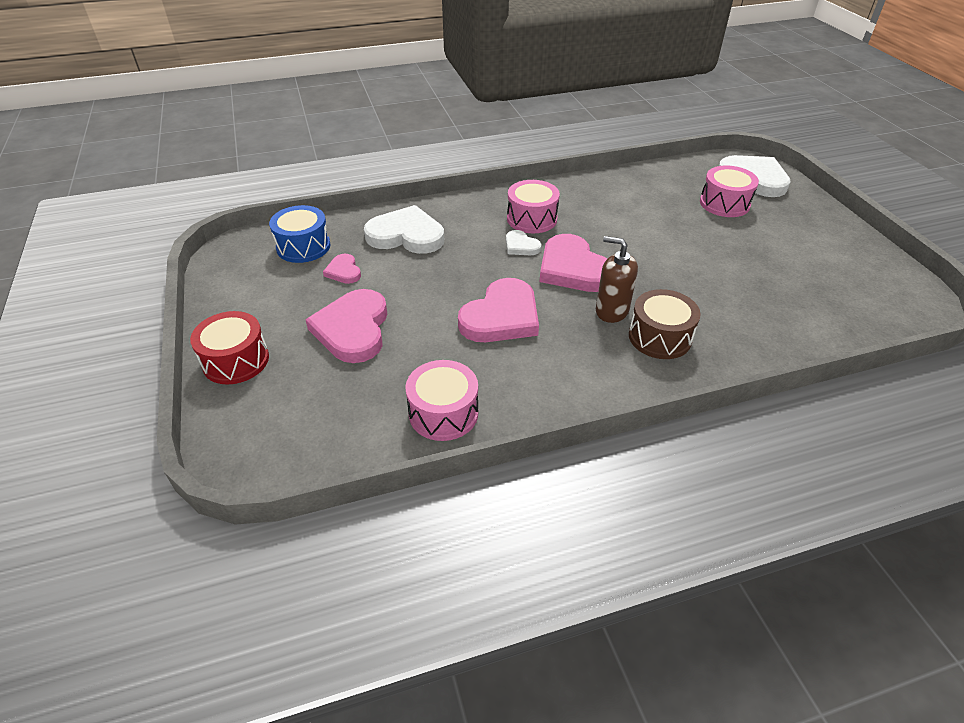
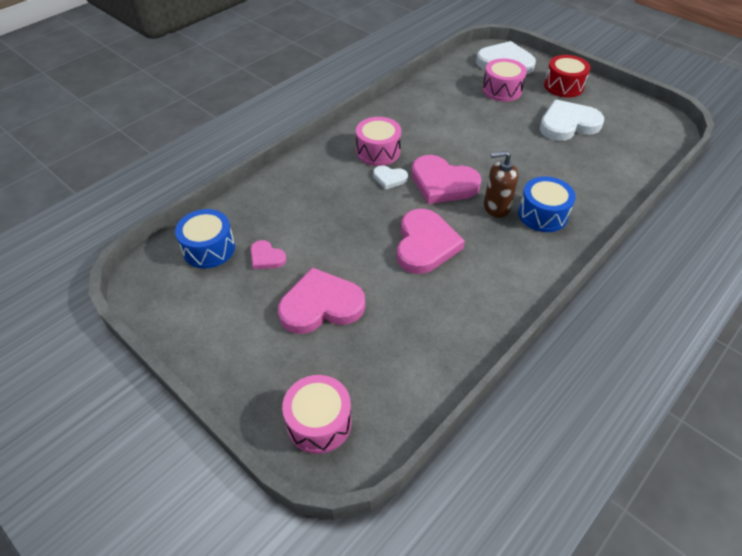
camera: 30 degrees left, 5 degrees up
(236, 360) = (246, 378): red drum -> red drum (563, 86)
(353, 329) = (321, 305): pink heart -> pink heart turned 105 degrees clockwise
(406, 235) = (290, 203): white heart -> white heart (568, 124)
(443, 413) = (450, 341): pink drum -> pink drum (319, 422)
(659, 337) = (542, 214): brown drum -> blue drum

